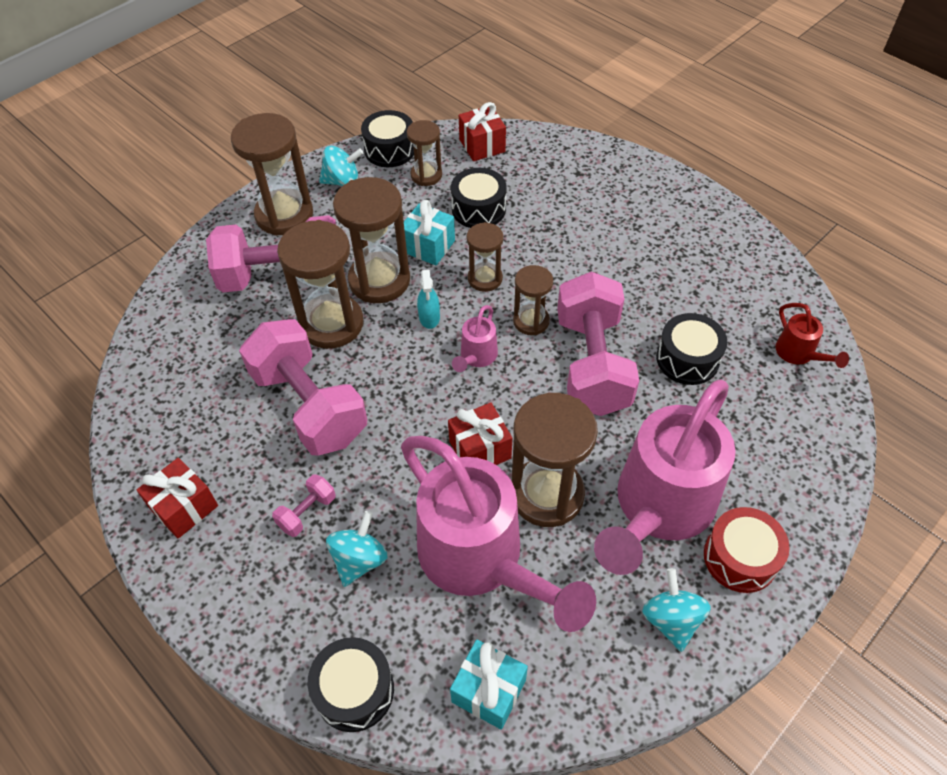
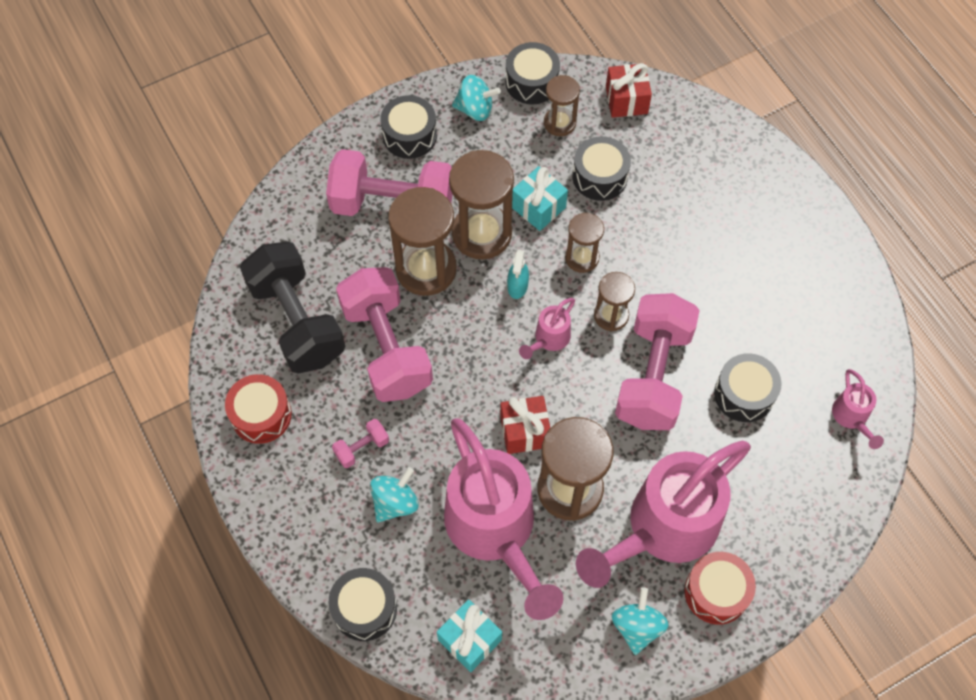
camera: 15 degrees right, 10 degrees up
(184, 507) = (261, 415): red gift -> red drum
(205, 404) = (297, 321): none -> black dumbbell
(284, 215) = (409, 135): brown hourglass -> black drum
(798, 354) = (852, 417): red watering can -> pink watering can

